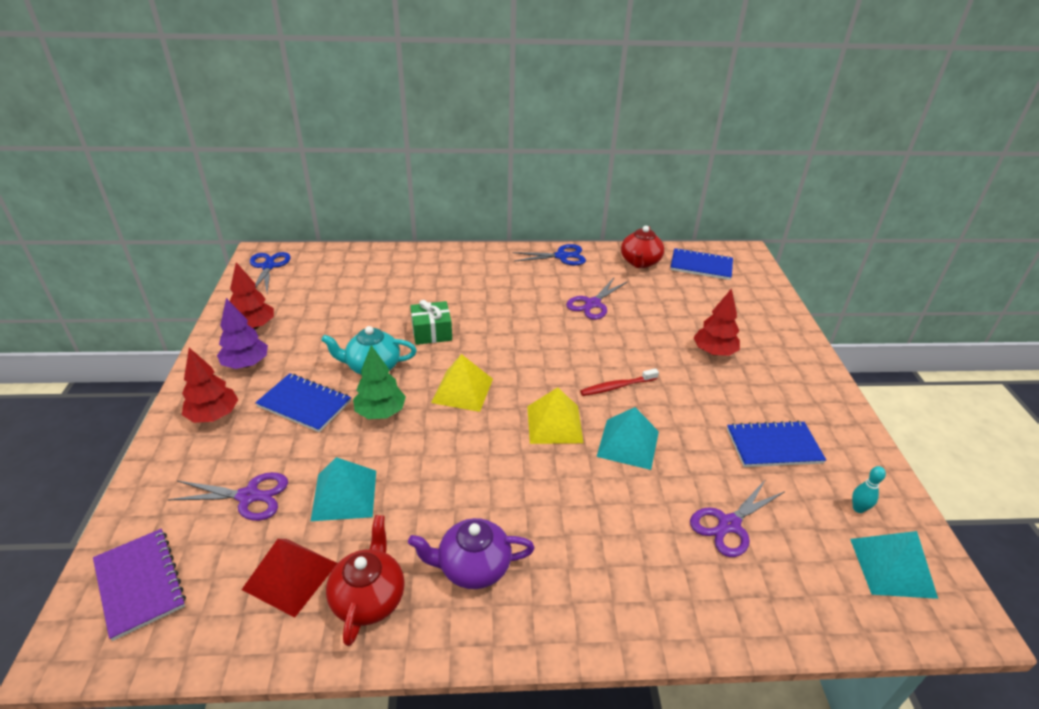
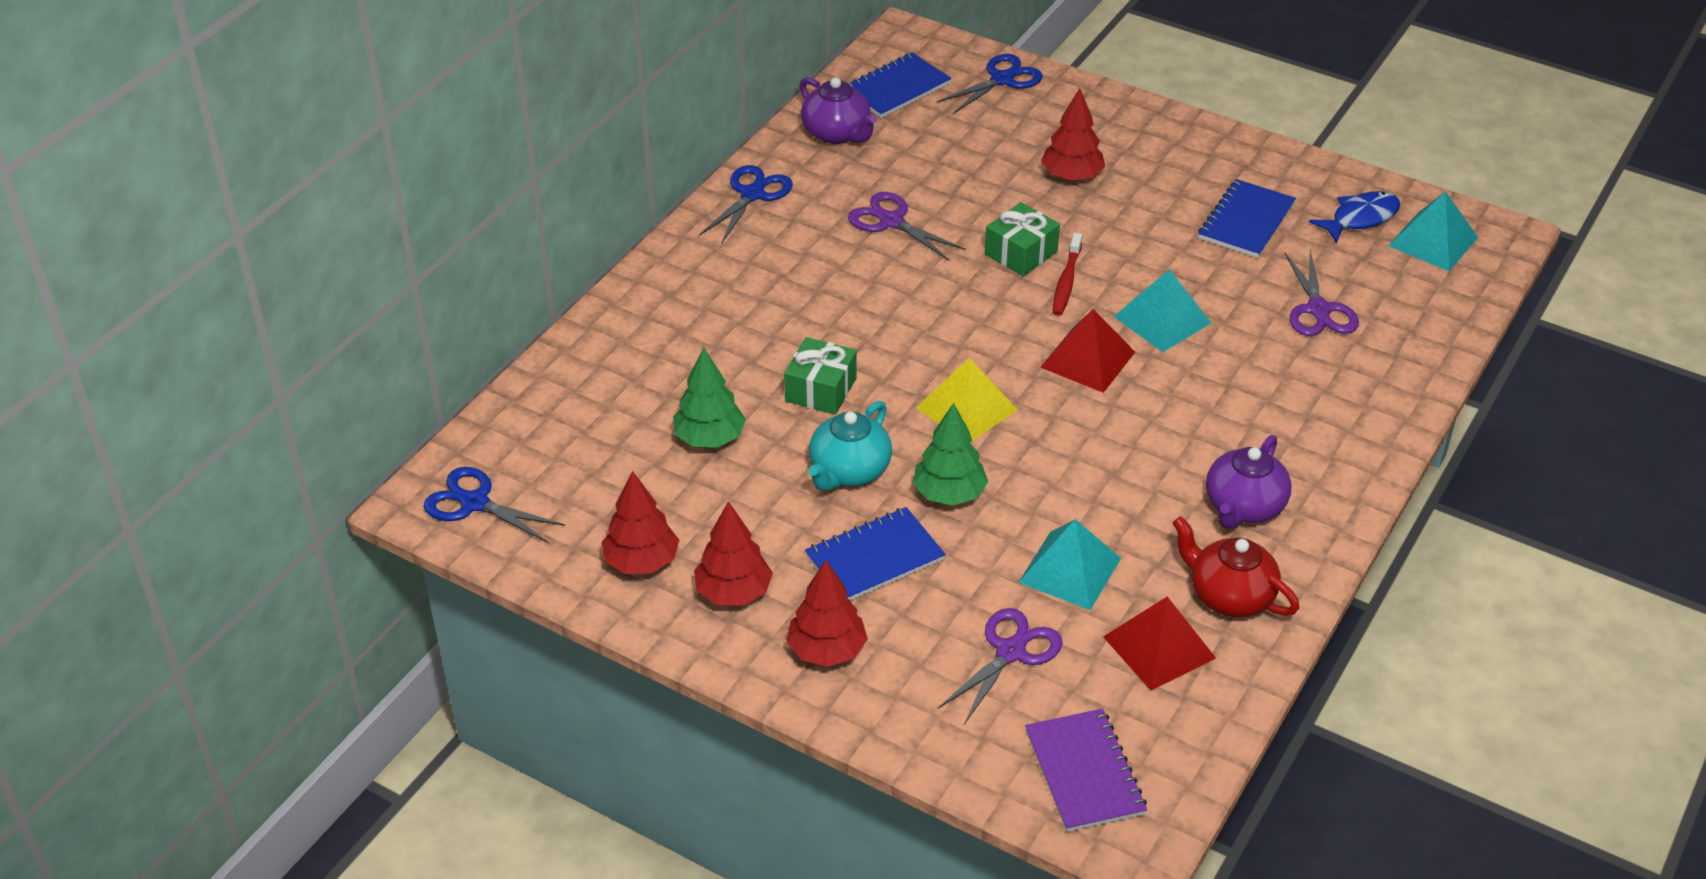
camera: 55 degrees left, 5 degrees up
(139, 584) = (1084, 772): purple notebook -> purple notebook turned 75 degrees clockwise
(246, 364) = (733, 592): purple tree -> red tree
(363, 312) = (709, 438): none -> green tree
(554, 424) = (1088, 359): yellow pyramid -> red pyramid
(592, 304) = (891, 221): purple scissors -> purple scissors turned 150 degrees clockwise
(621, 359) = (1021, 253): none -> green gift
(640, 262) = (837, 133): red teapot -> purple teapot
(760, 295) = (1002, 79): none -> blue scissors
(858, 508) = (1360, 218): turquoise bowling pin -> blue fish

